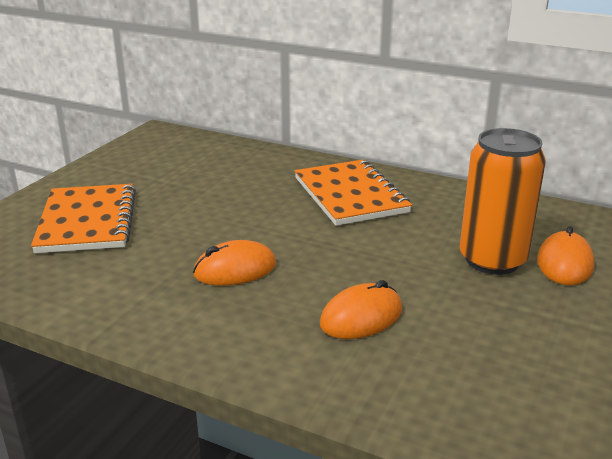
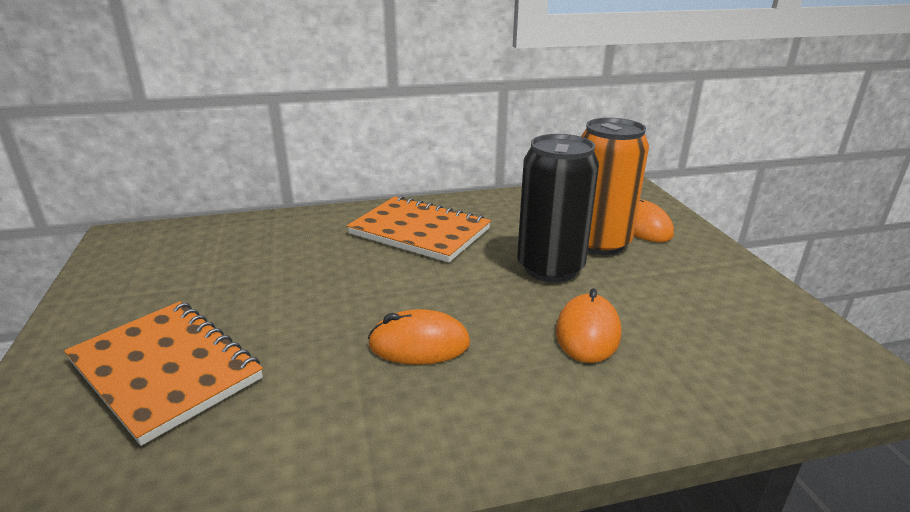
camera: 40 degrees left, 0 degrees up
(235, 269) = (419, 344): orange mouse -> orange mouse turned 60 degrees clockwise
(411, 261) = (550, 268): none -> black can

